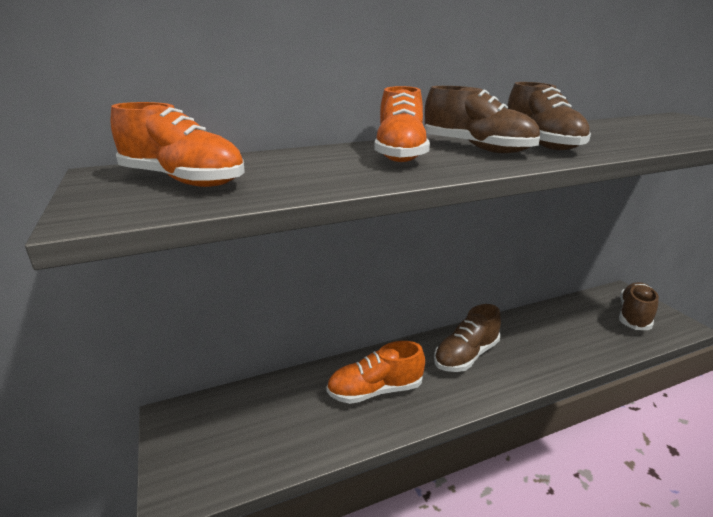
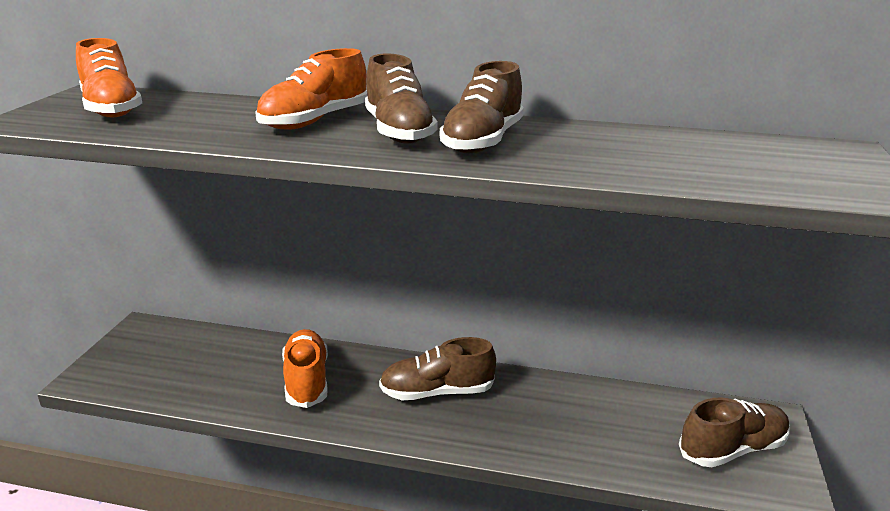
camera: 35 degrees right, 0 degrees up
(375, 390) = (306, 380): orange shoe -> orange shoe turned 60 degrees clockwise

